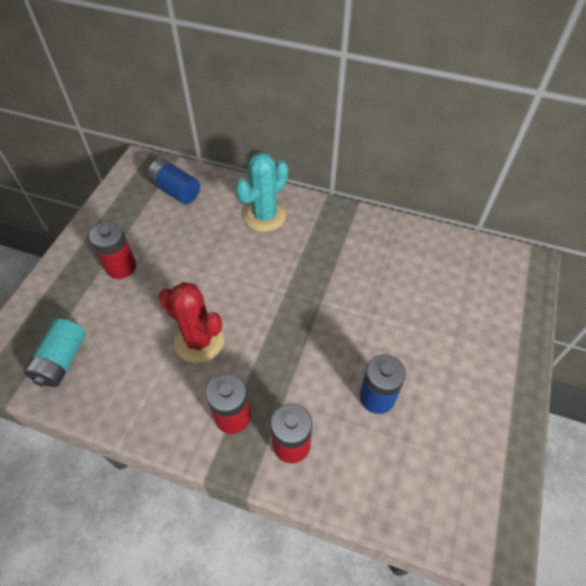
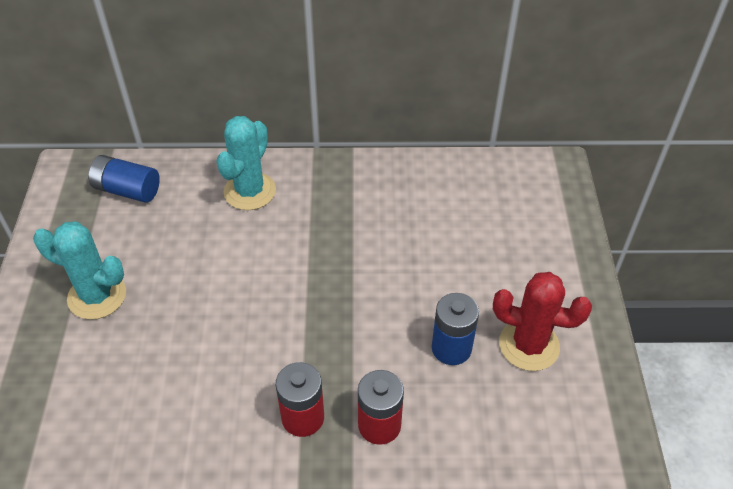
camera: 20 degrees left, 5 degrees down
(61, 361) = (70, 423): turquoise battery -> none
(121, 267) = (97, 296): red battery -> turquoise cactus
(199, 341) = (230, 350): red cactus -> red cactus (529, 345)

